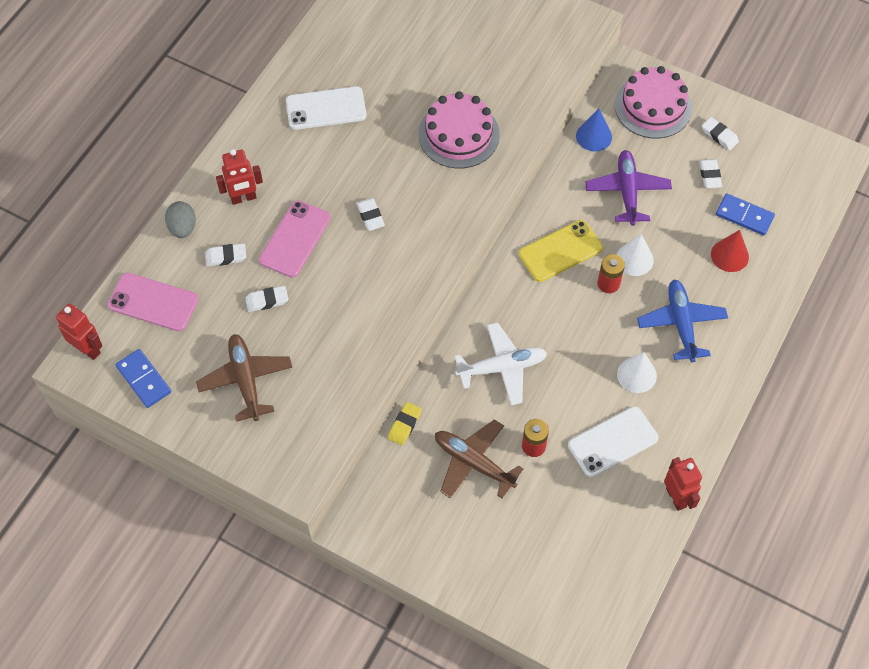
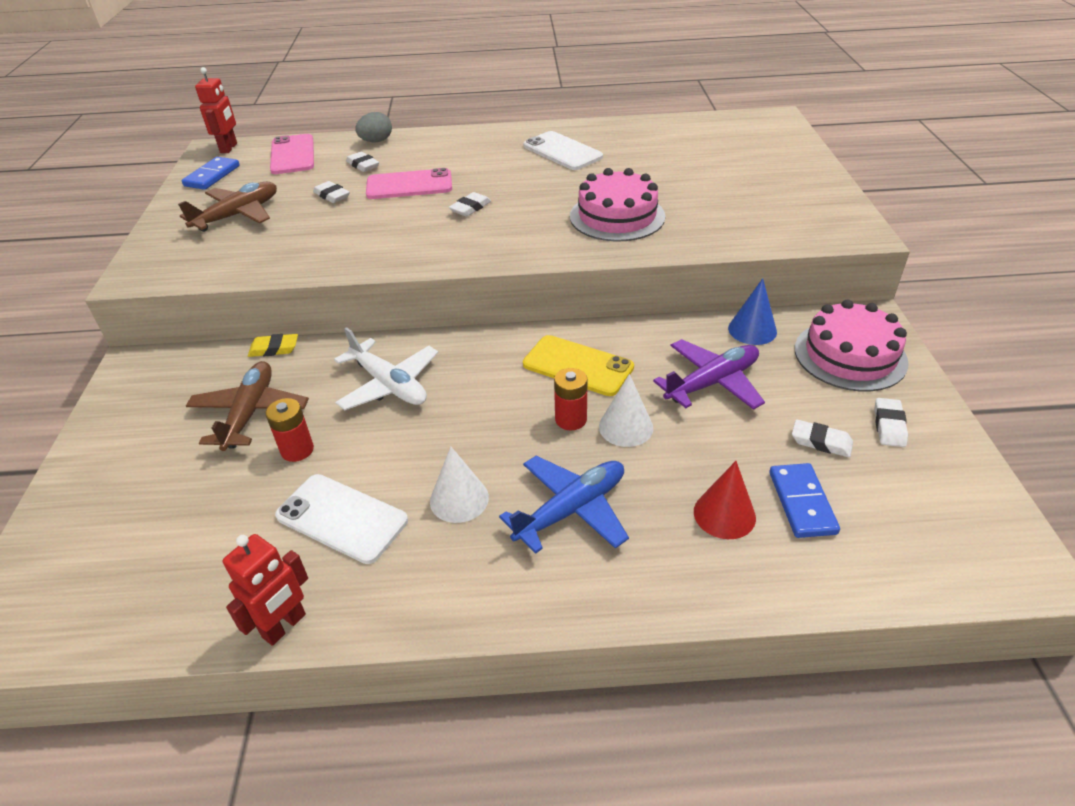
camera: 60 degrees right, 20 degrees down
(243, 198) = (430, 152): red robot -> none
(710, 175) = (821, 442): white eraser -> white eraser turned 60 degrees clockwise

